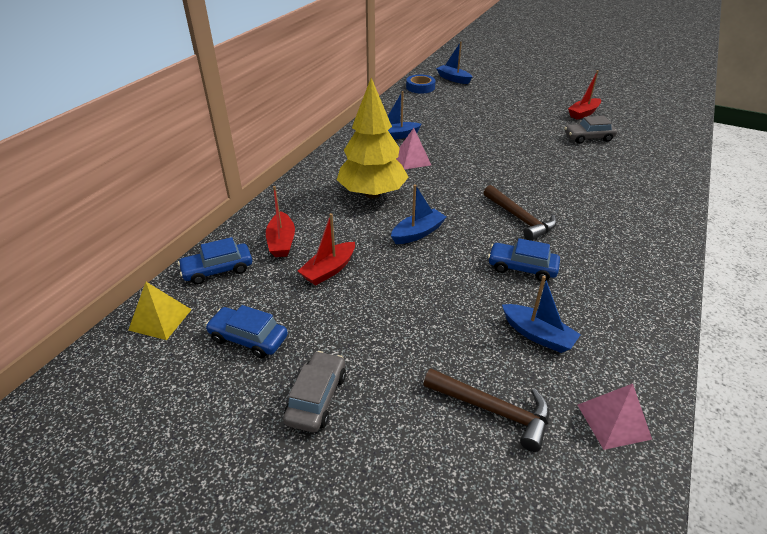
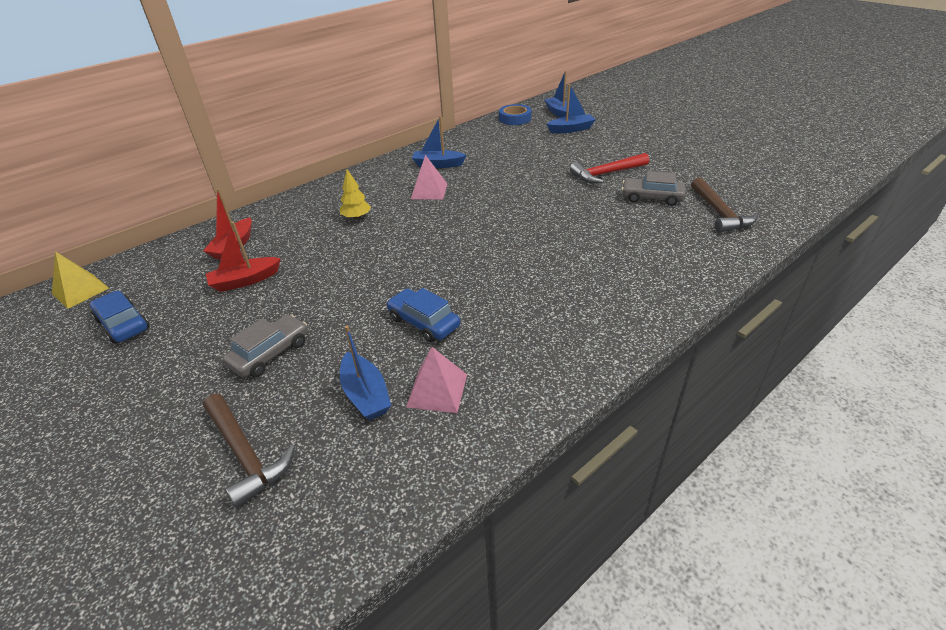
camera: 25 degrees right, 0 degrees up
(218, 270) = (161, 259): blue car -> none
(316, 398) = (118, 391): grey car -> grey car (270, 353)
(372, 194) = (356, 217): yellow tree -> yellow tree, size x0.42
(418, 233) = (358, 264): blue boat -> blue boat (571, 129)
(519, 219) = (476, 271): brown hammer -> brown hammer (719, 213)
(538, 124) = (606, 174): none -> red hammer
(583, 113) = (675, 169): red boat -> none
(613, 421) = (346, 508): pink pyramid -> pink pyramid (437, 390)

